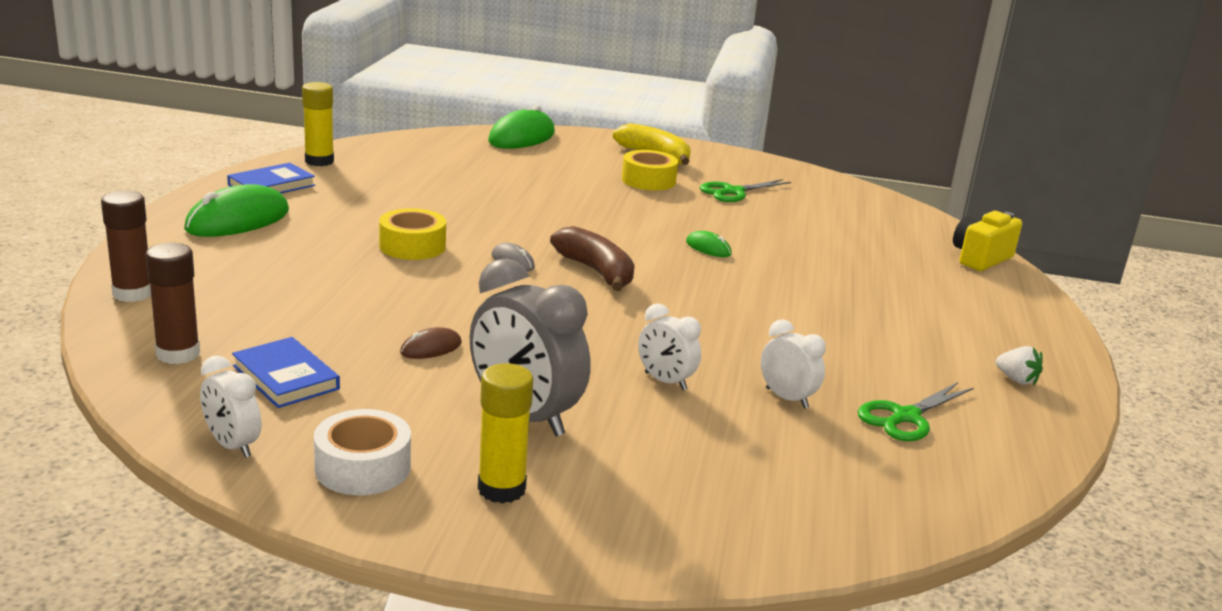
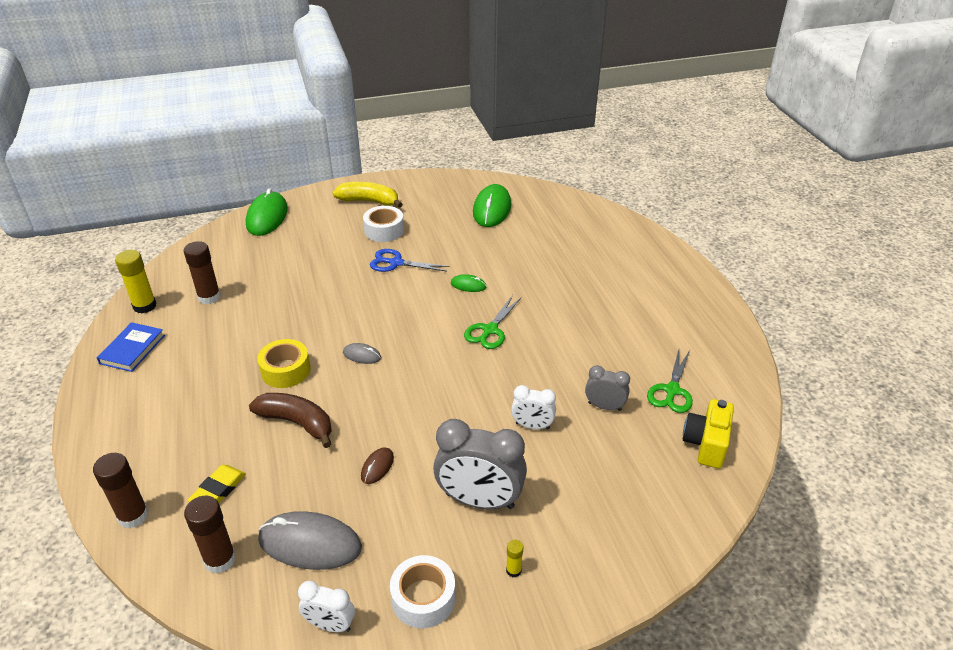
camera: 25 degrees left, 15 degrees up
(237, 305) = (218, 490): none -> yellow eraser
(238, 220) = (141, 400): green mouse -> green mouse (492, 209)
(285, 377) = (310, 544): blue book -> grey mouse
(392, 173) = (209, 297): none -> brown glue stick
(501, 489) = (513, 570): yellow glue stick -> yellow glue stick, size x0.50
(596, 271) = (420, 341): brown banana -> brown banana (297, 422)
(634, 207) = (395, 263): none -> blue scissors
(648, 180) = (384, 230): yellow tape -> white tape
(733, 192) = (443, 220): green scissors -> green scissors (490, 330)
(787, 398) = (604, 406): white clock -> grey clock
(980, 259) = (620, 226): yellow camera -> yellow camera (706, 444)
(1016, 380) = (703, 329): white strawberry -> none

